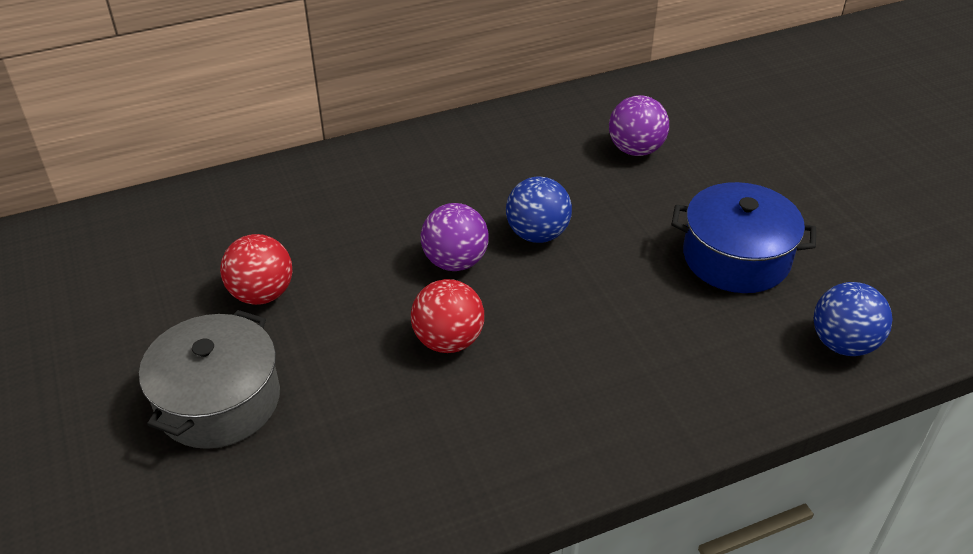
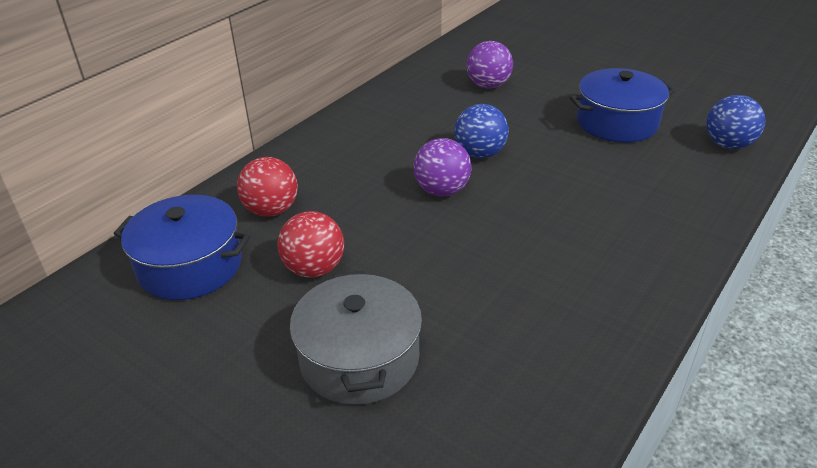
camera: 30 degrees left, 5 degrees down
(167, 243) = (190, 266): none -> blue pot
(448, 340) = (493, 241): red ball -> red ball (271, 210)

